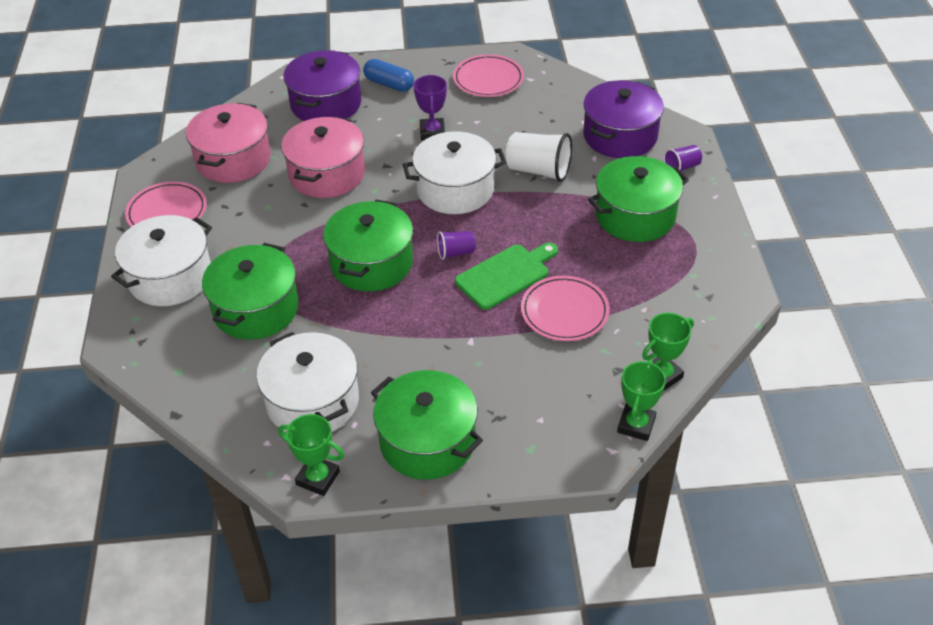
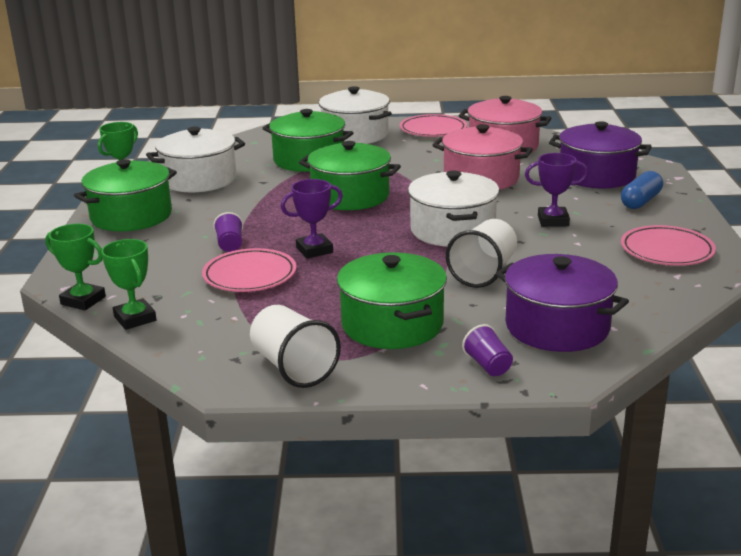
camera: 95 degrees right, 20 degrees down
(456, 252) = (354, 229): purple cup -> purple cup (230, 245)
(505, 275) = (314, 250): green cutting board -> purple trophy
(712, 262) = (293, 367): none -> white cup

